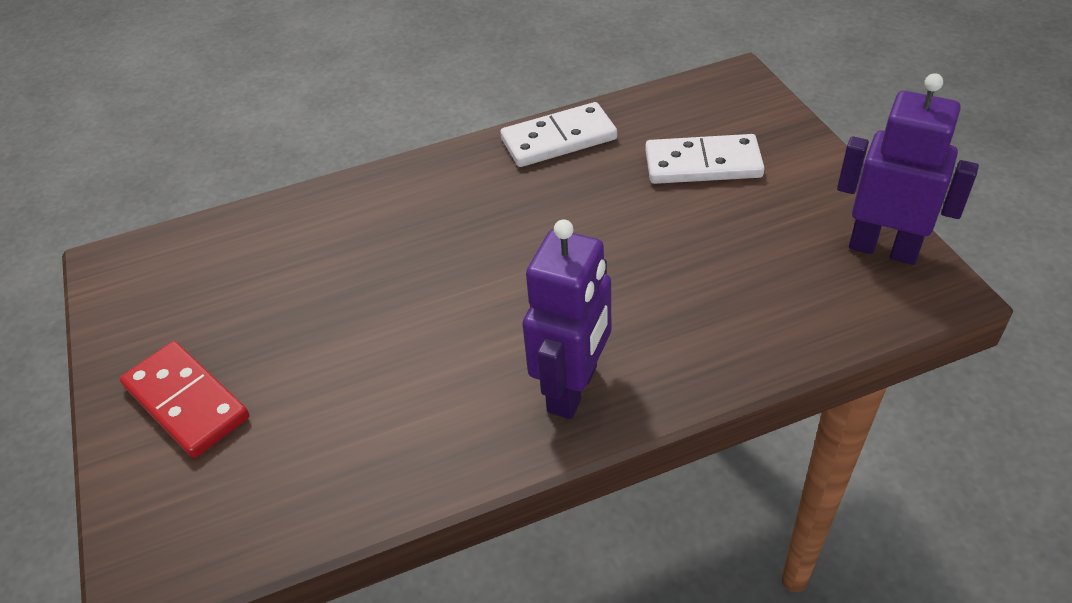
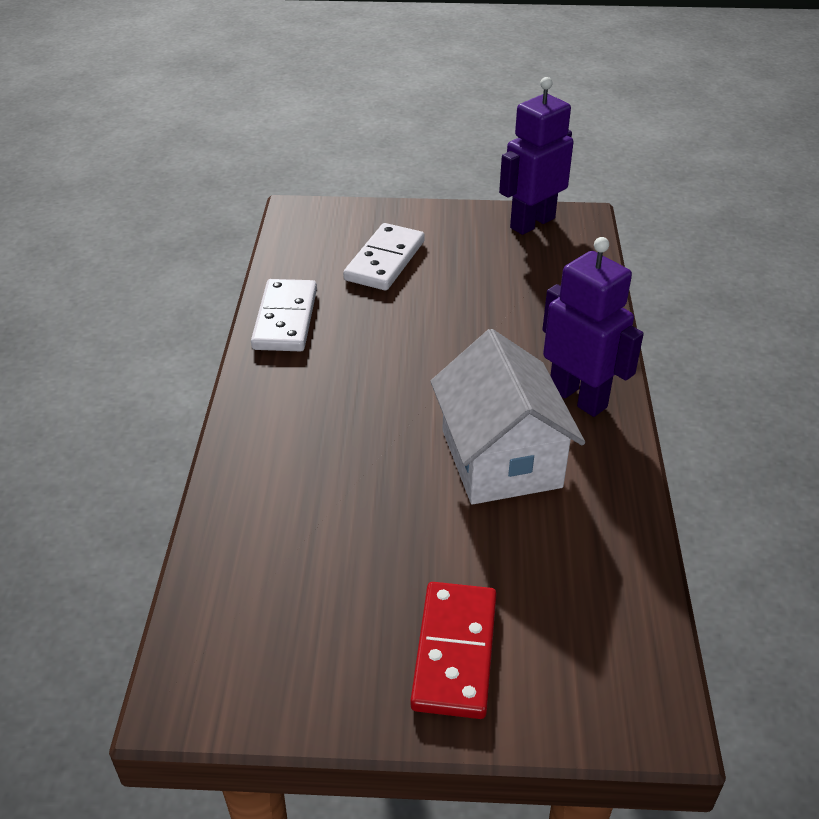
camera: 70 degrees left, 5 degrees down
(187, 402) = (454, 652): red domino -> red domino turned 60 degrees counterclockwise
(442, 355) = (500, 458): none -> white house

